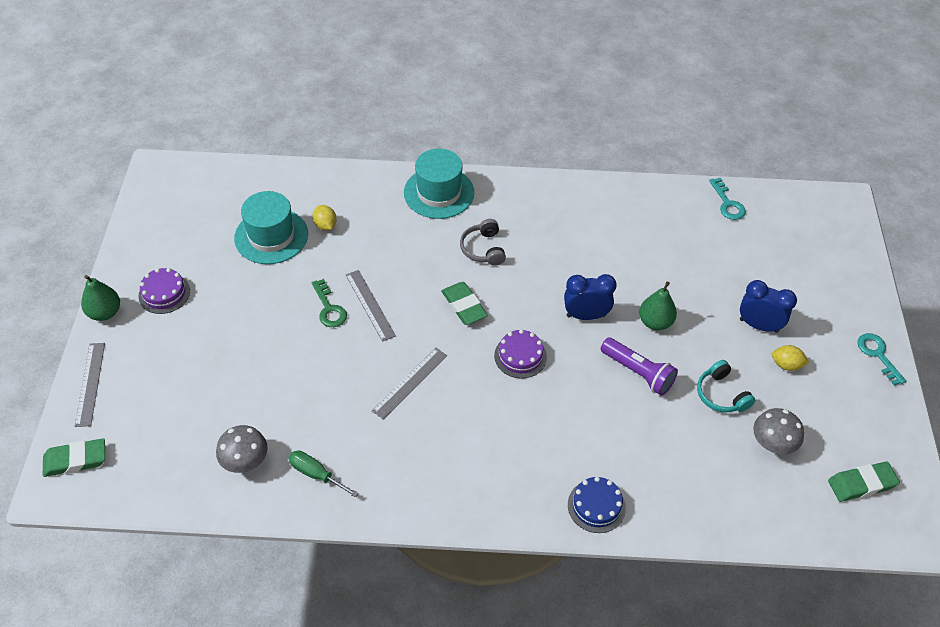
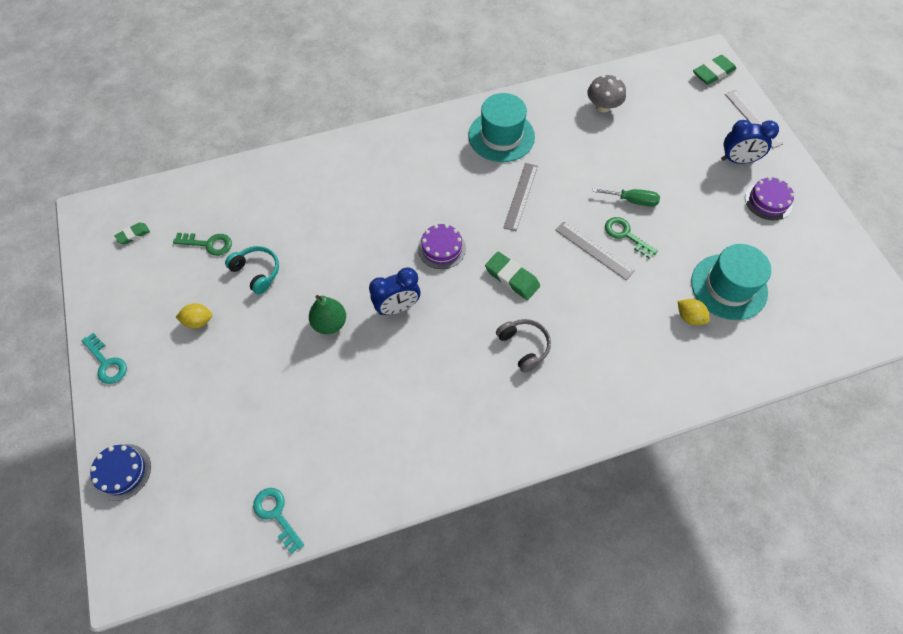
camera: 160 degrees right, 10 degrees up
(105, 312) = (797, 170): green pear -> none
(316, 474) = (549, 114): green screwdriver -> green screwdriver (632, 201)
(439, 192) = (605, 402): turquoise hat -> turquoise hat (501, 136)
(596, 506) = (341, 155): blue cake -> blue cake (122, 472)
(638, 372) = (334, 268): purple flashlight -> none
(759, 325) = (227, 355): blue clock -> blue clock (737, 160)
(772, 443) = (208, 244): grey mushroom -> green key
(861, 484) = (133, 235): green eraser -> green eraser, size x0.58

